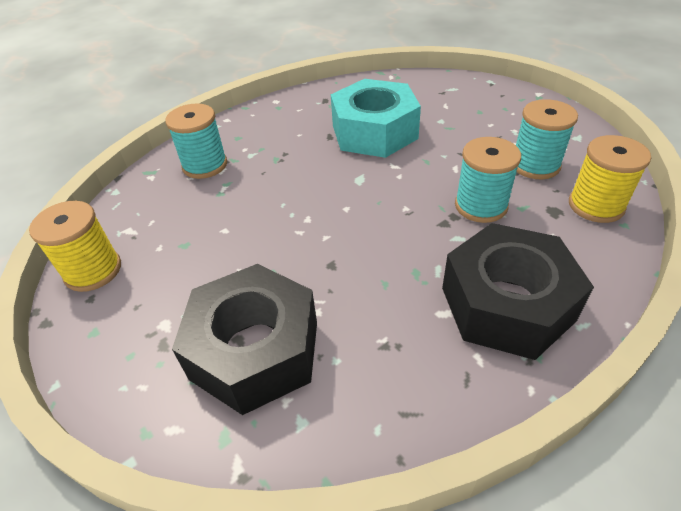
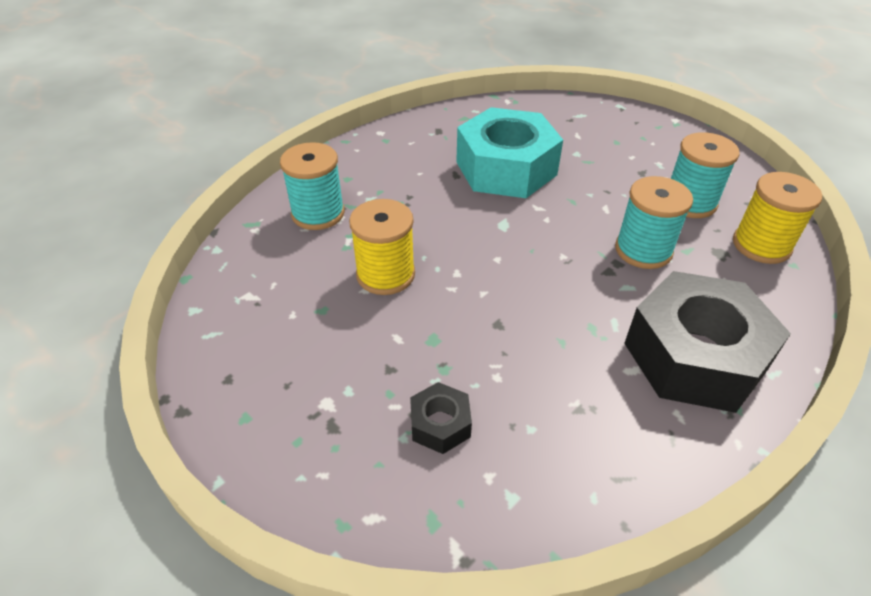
camera: 10 degrees left, 0 degrees up
(93, 271) = (221, 346): yellow spool -> yellow spool (385, 274)
(255, 350) = (440, 424): black nut -> black nut, size x0.44

